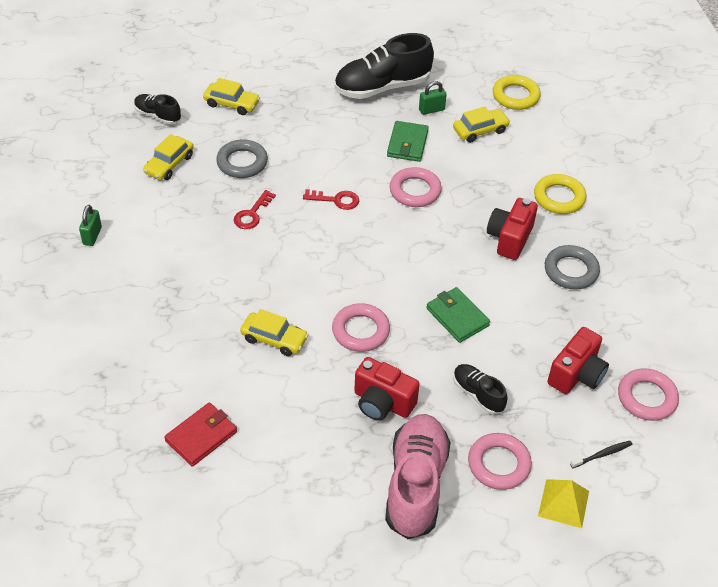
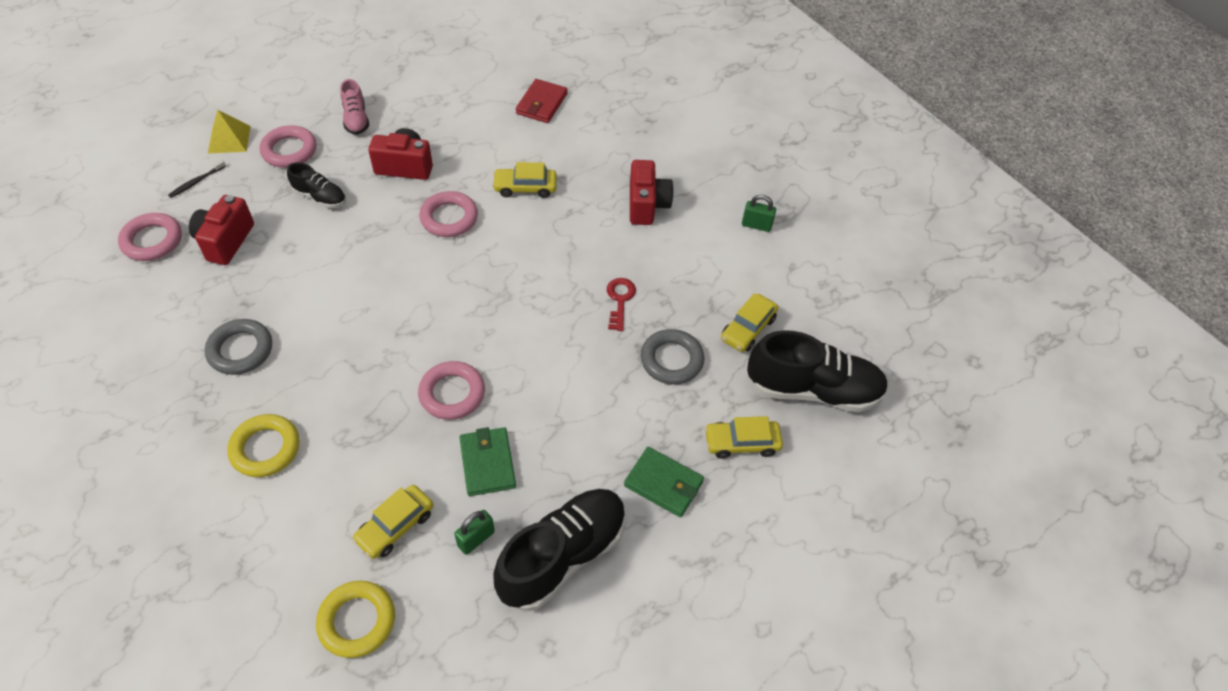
camera: 155 degrees right, 5 degrees up
(92, 236) = (756, 225): green padlock -> green padlock turned 60 degrees counterclockwise
(158, 116) = (812, 390): black shoe -> black shoe, size x1.93
(169, 164) = (748, 329): yellow car -> yellow car turned 150 degrees counterclockwise
(336, 200) = (539, 348): red key -> none
(416, 485) = (356, 119): pink shoe -> pink shoe, size x0.52
(457, 317) = (358, 260): green wallet -> green wallet (663, 484)
(509, 238) = (320, 367): red camera -> red camera (647, 205)

